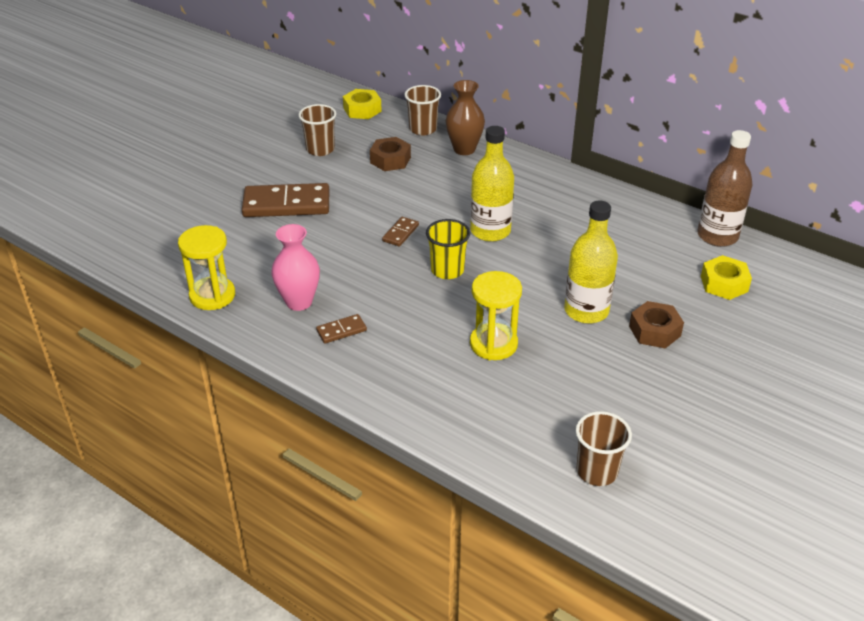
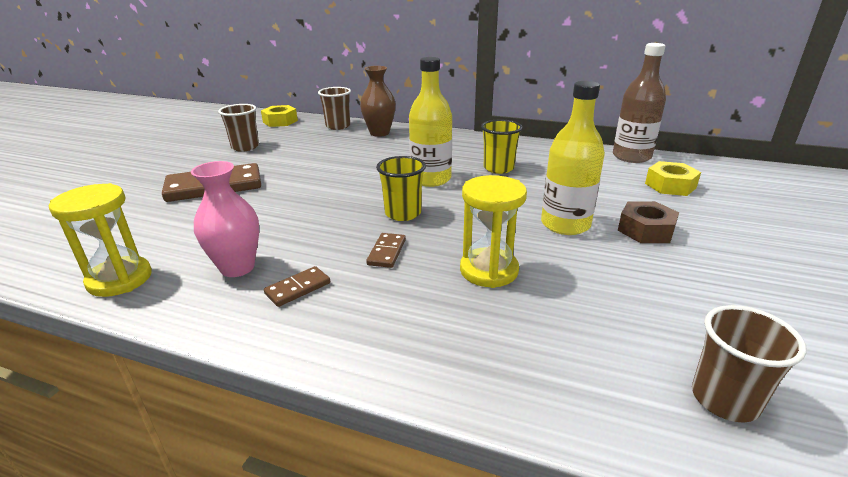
camera: 15 degrees left, 10 degrees down
(390, 160) = (315, 146): brown nut -> none
(400, 233) = (342, 192): brown domino -> brown domino (387, 252)
(565, 228) = (498, 168): none -> yellow cup

